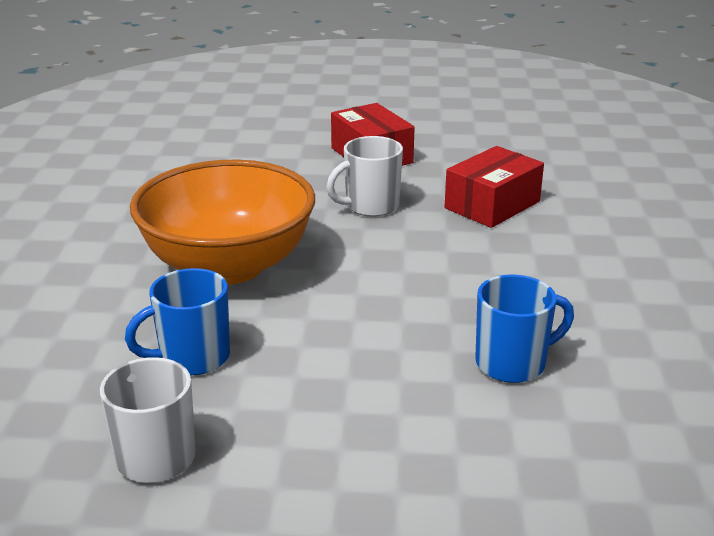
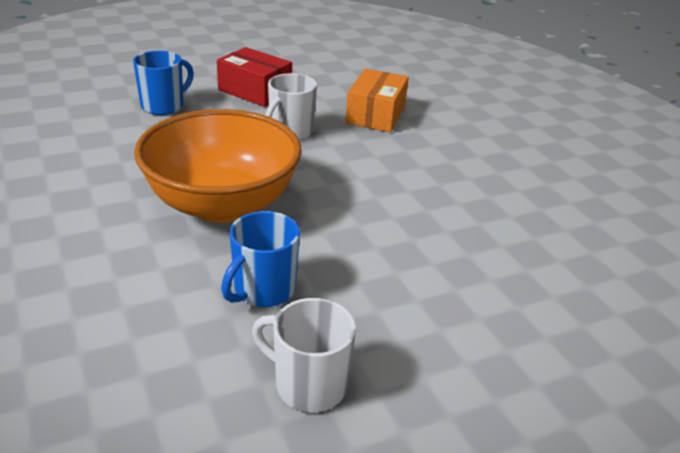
camera: 30 degrees left, 5 degrees up
(492, 205) = (376, 115): red box -> orange box
(512, 363) = (492, 230): blue mug -> blue mug (163, 106)

